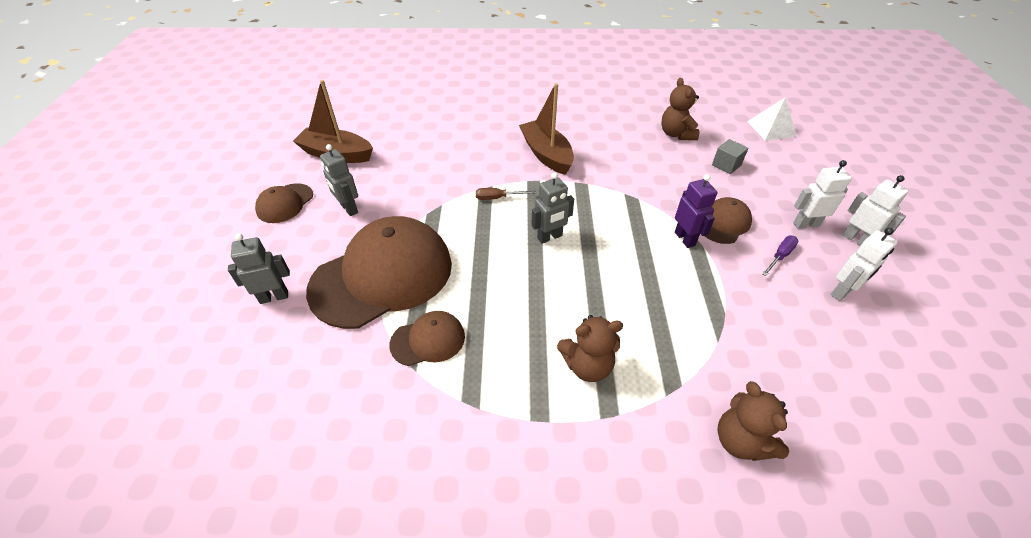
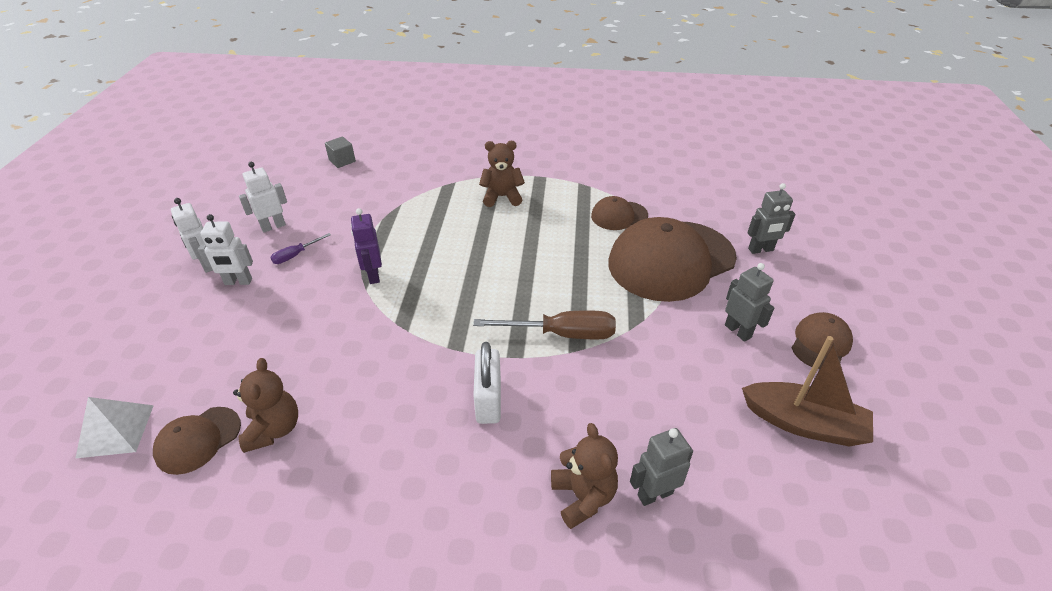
camera: 175 degrees left, 5 degrees down
(498, 198) = (562, 334): brown screwdriver -> brown screwdriver, size x1.93
(546, 154) = (488, 400): brown boat -> white padlock
(550, 237) = (509, 285): grey robot -> grey robot (654, 494)
(724, 223) = (321, 288): brown cap -> brown cap (198, 440)
(726, 165) = (251, 363): grey cube -> grey cube (342, 161)
(741, 441) = (422, 163): brown teddy bear -> brown teddy bear (583, 497)

